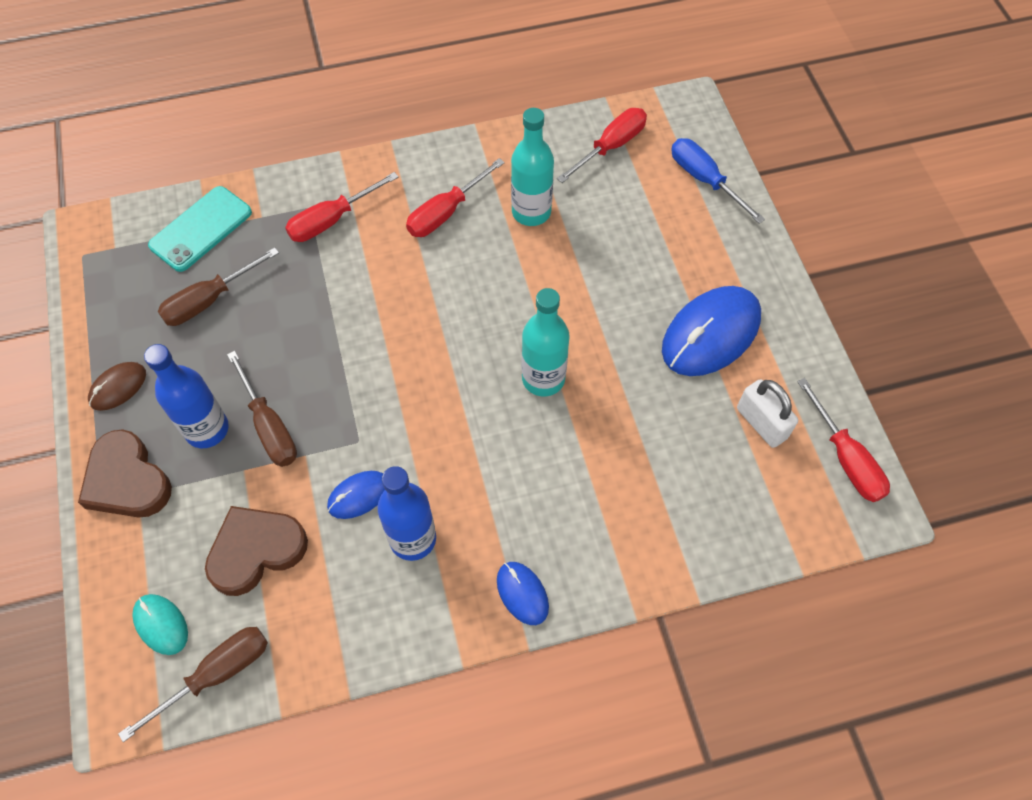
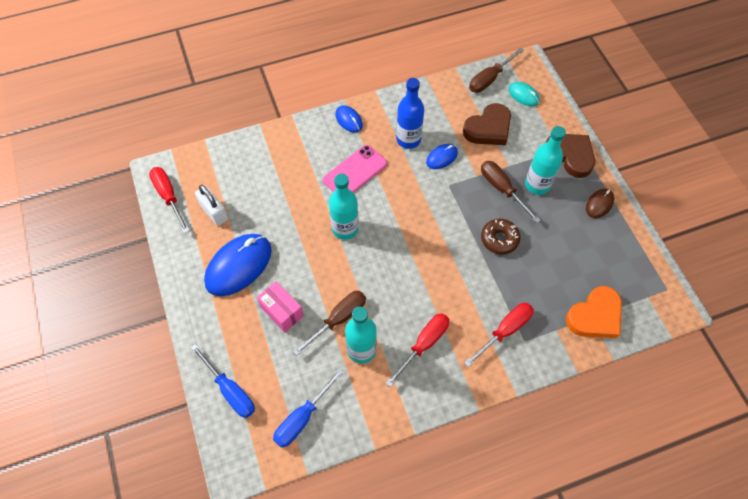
camera: 175 degrees right, 0 degrees up
(201, 229) = (595, 316): turquoise phone -> orange heart
(207, 429) = (537, 185): blue bottle -> turquoise bottle
(209, 300) = (567, 263): brown screwdriver -> brown screwdriver (338, 319)
(300, 343) = (499, 239): none -> brown donut
(518, 479) = (355, 172): none -> pink phone
(611, 146) = (302, 418): red screwdriver -> blue screwdriver
(641, 266) = (282, 311): none -> pink box

